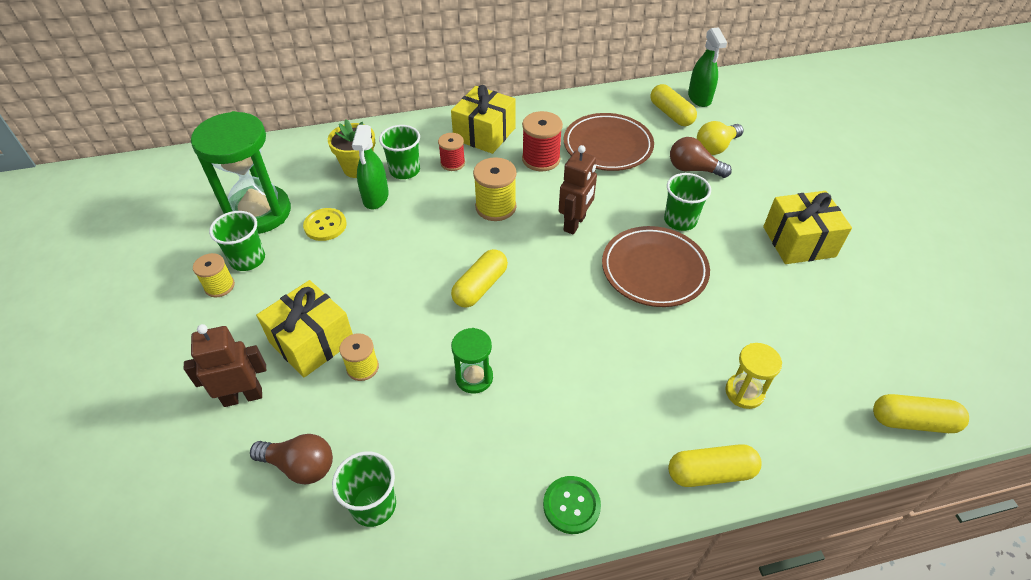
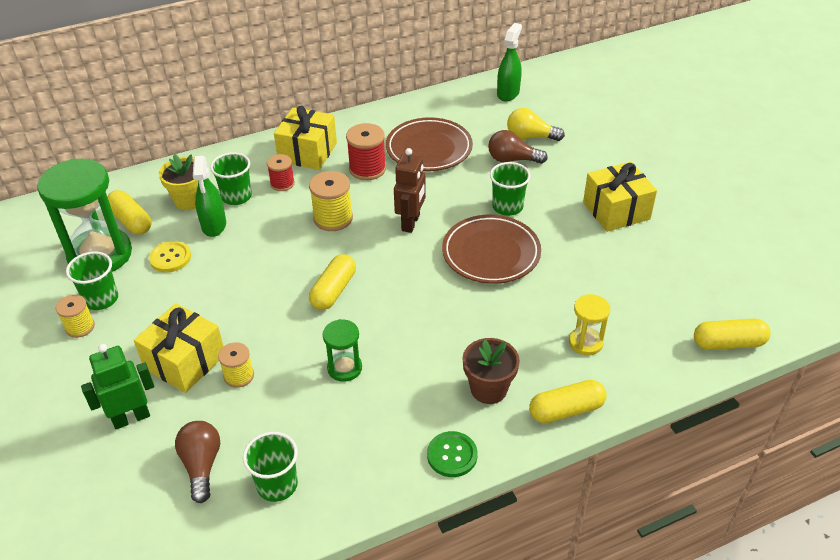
camera: 10 degrees left, 5 degrees down
(243, 396) = (131, 418): brown robot -> green robot
(300, 466) = (202, 465): brown light bulb -> brown light bulb turned 105 degrees counterclockwise
(626, 430) = (488, 389): none -> brown flower pot
(671, 114) = (484, 111): yellow capsule -> yellow capsule (131, 221)
(699, 98) = (508, 93): green spray bottle -> green spray bottle turned 135 degrees counterclockwise
(716, 147) = (530, 137): yellow light bulb -> yellow light bulb turned 60 degrees clockwise

